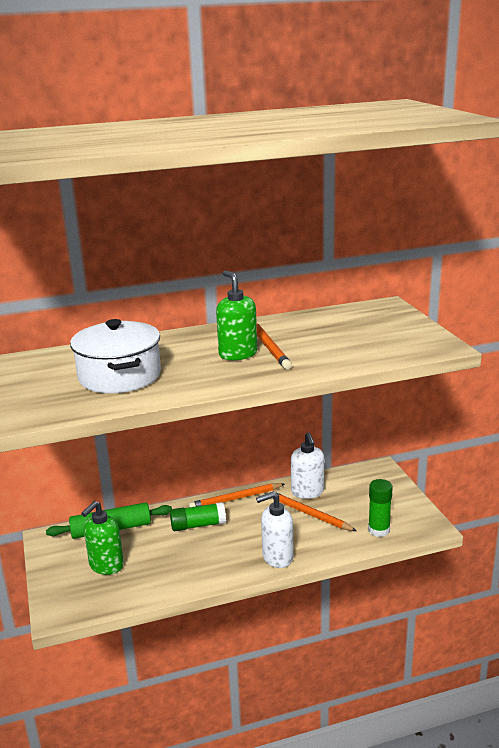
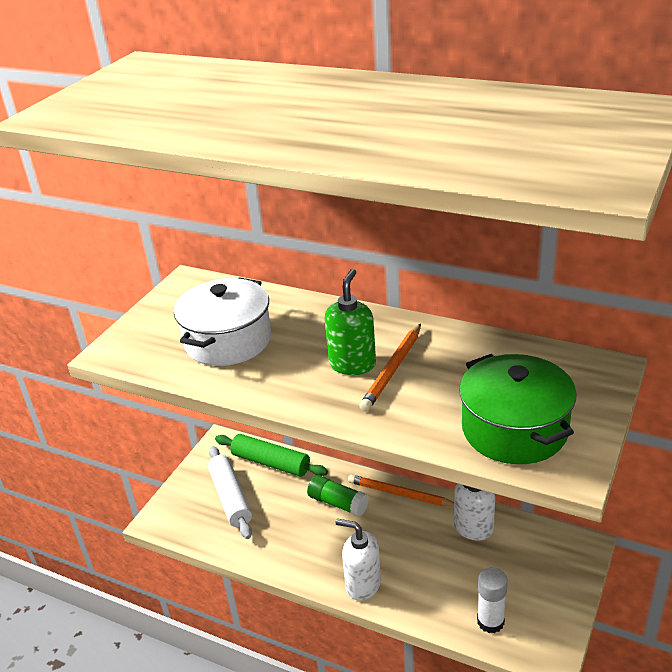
camera: 45 degrees right, 10 degrees up
(106, 565) = (230, 498): green soap dispenser -> white rolling pin
(309, 514) = (445, 556): orange pencil -> none
(379, 530) = (490, 621): green glue stick -> white glue stick
(386, 343) = (514, 429): none -> green pot

